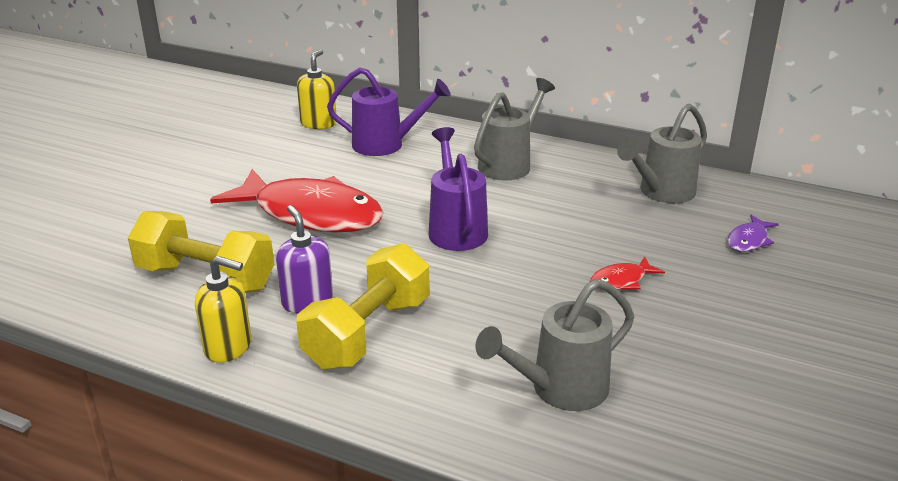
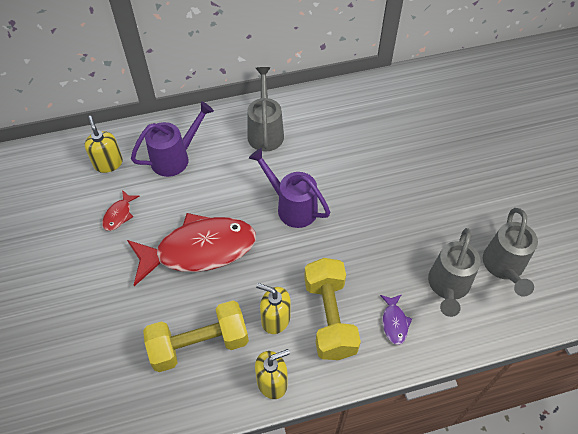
camera: 40 degrees left, 25 degrees up
(307, 301) = (275, 319): purple soap dispenser -> yellow soap dispenser
(621, 281) = (406, 192): red fish -> red fish (119, 215)
(661, 192) = (364, 108): grey watering can -> grey watering can (503, 267)
(748, 240) = (434, 121): purple fish -> purple fish (394, 322)

